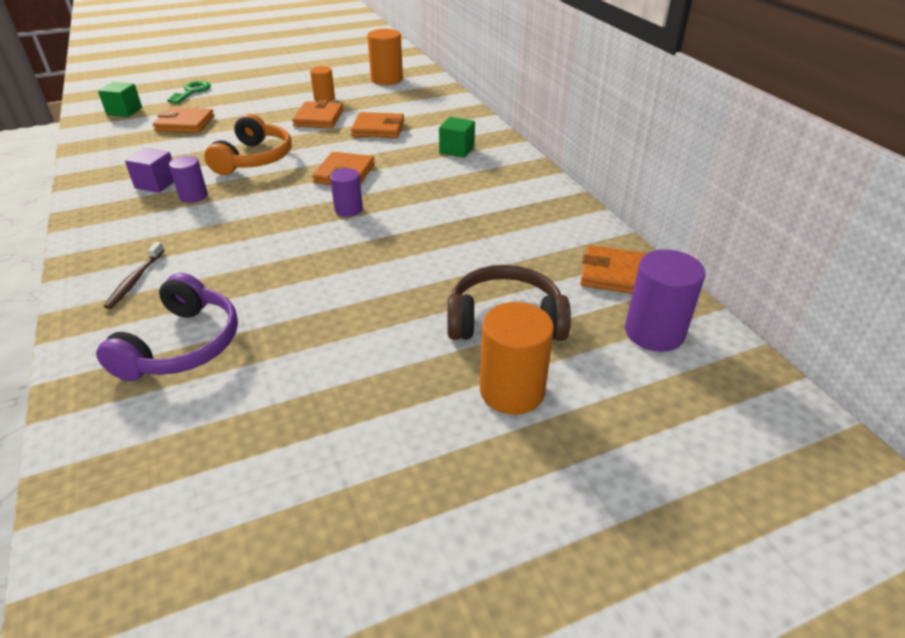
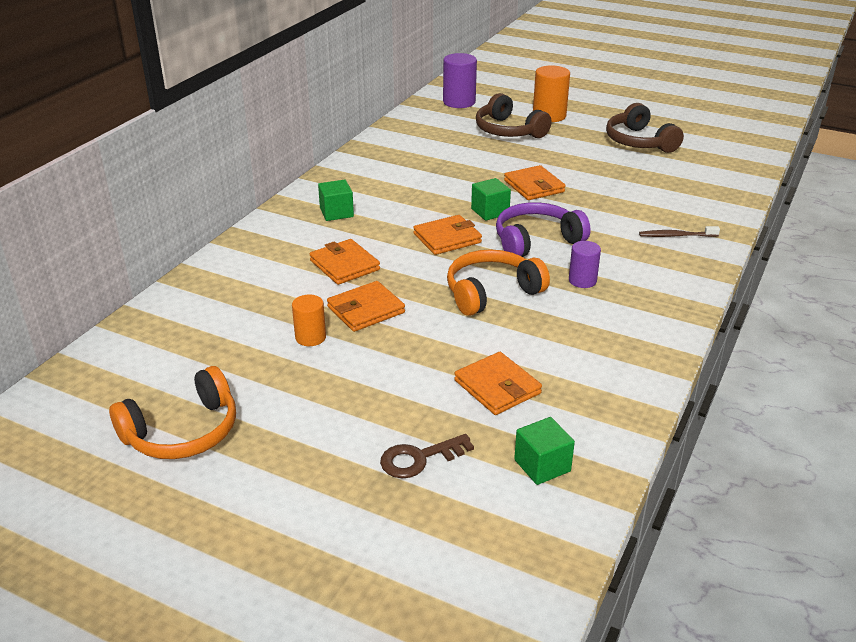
camera: 130 degrees left, 5 degrees down
(135, 280) = (676, 236): brown toothbrush -> brown toothbrush turned 150 degrees counterclockwise
(156, 184) = (601, 311): purple cube -> none
(182, 345) = (674, 191): purple headphones -> purple headphones (536, 241)
(192, 92) = (419, 458): green key -> brown key
(313, 61) = (183, 432): none -> orange headphones
(316, 422) = (639, 141): none -> brown headphones
(348, 209) = (490, 211): purple cylinder -> green cube
(387, 79) = (199, 328): orange cylinder -> none
(616, 274) = (424, 119): orange wallet -> orange wallet (534, 186)

